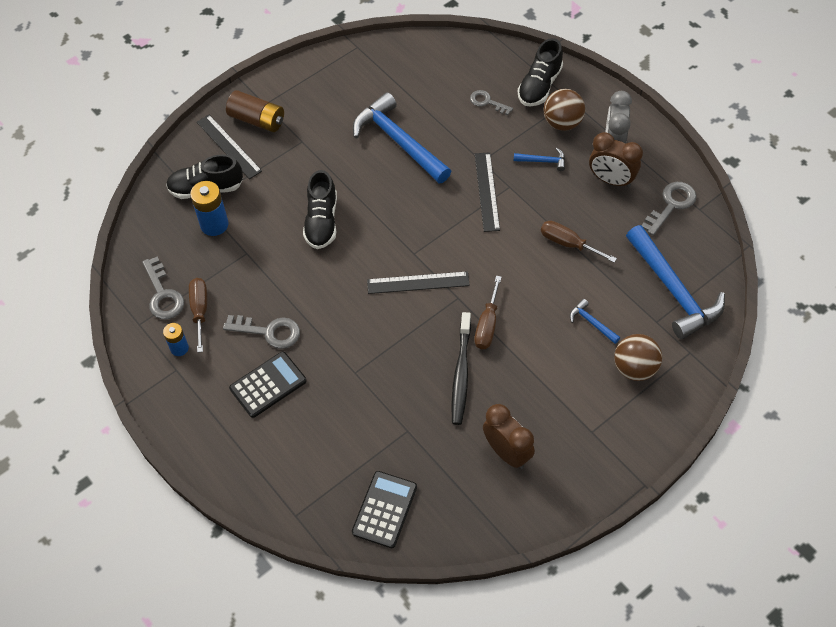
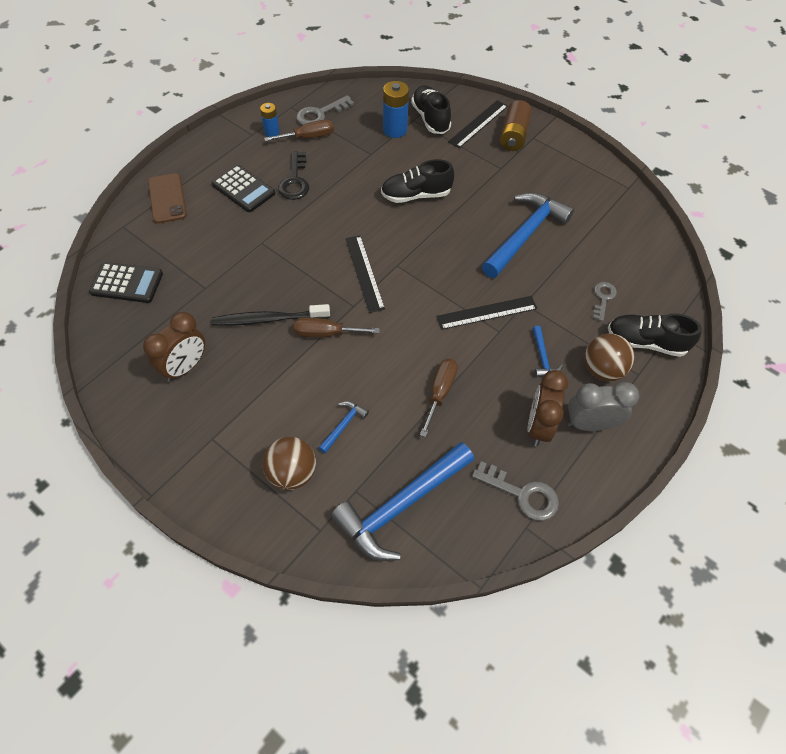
camera: 75 degrees right, 0 degrees up
(262, 466) = (167, 198): none -> brown phone
(269, 332) = (295, 181): grey key -> black key

